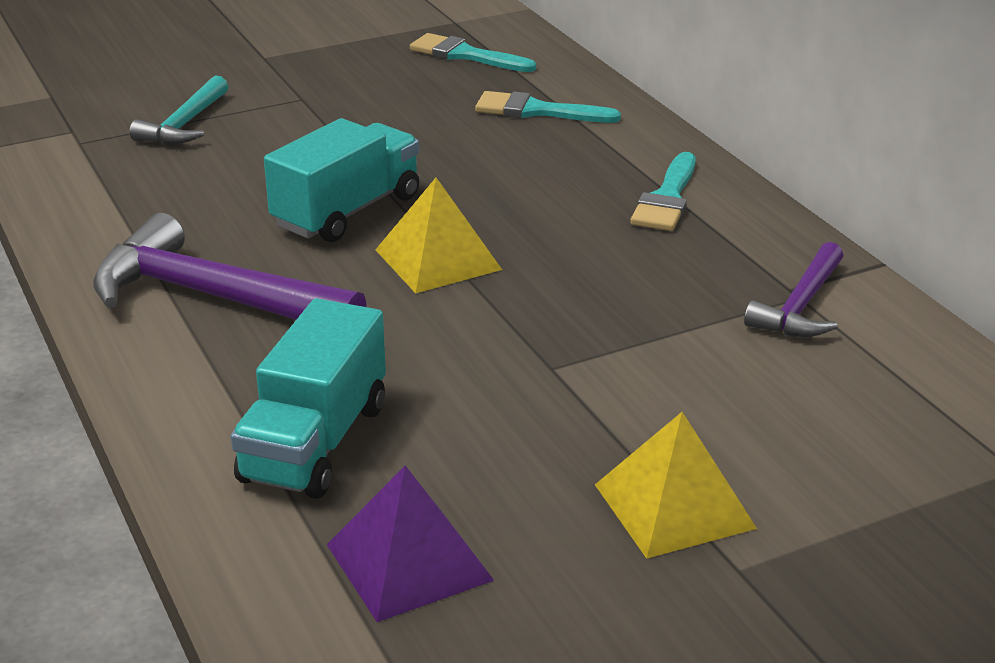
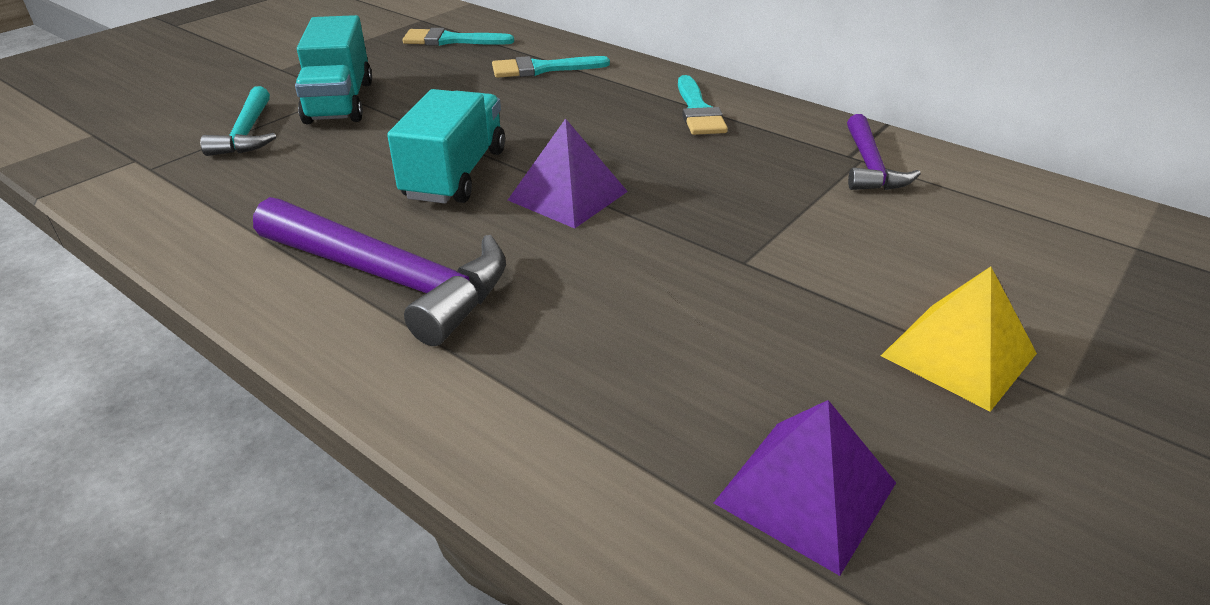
camera: 25 degrees left, 5 degrees up
(213, 297) = (391, 279): purple hammer -> purple hammer turned 150 degrees counterclockwise
(315, 442) = (607, 395): turquoise truck -> turquoise truck (339, 102)
(438, 259) = (567, 195): yellow pyramid -> purple pyramid

